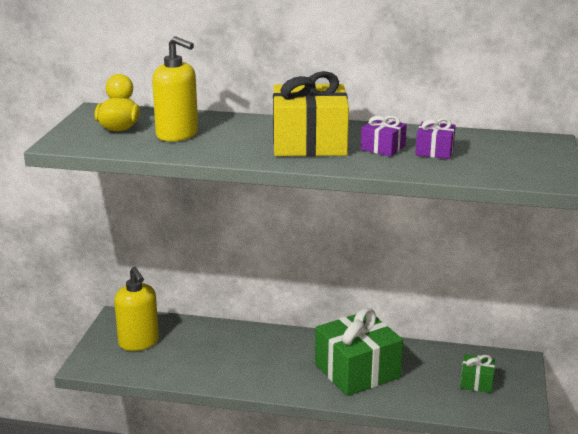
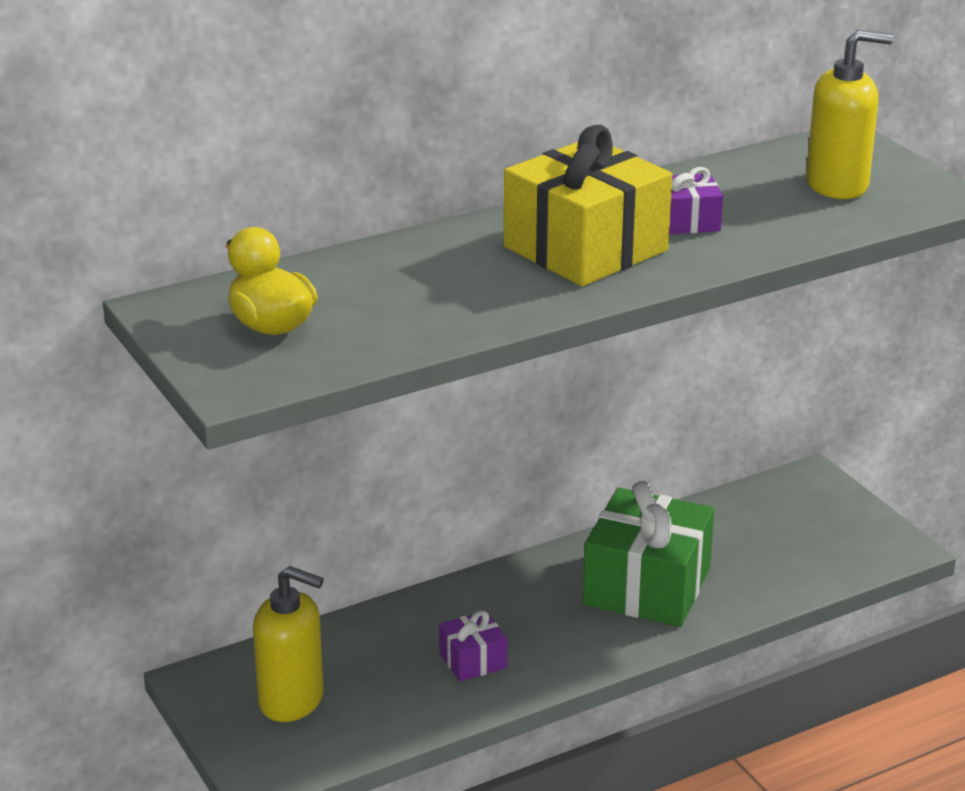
camera: 40 degrees left, 5 degrees up
(177, 135) = (381, 303): yellow soap dispenser -> yellow soap dispenser (837, 185)
(434, 151) = (754, 203): purple gift -> purple gift (473, 660)
(476, 382) = (801, 529): green gift -> none

